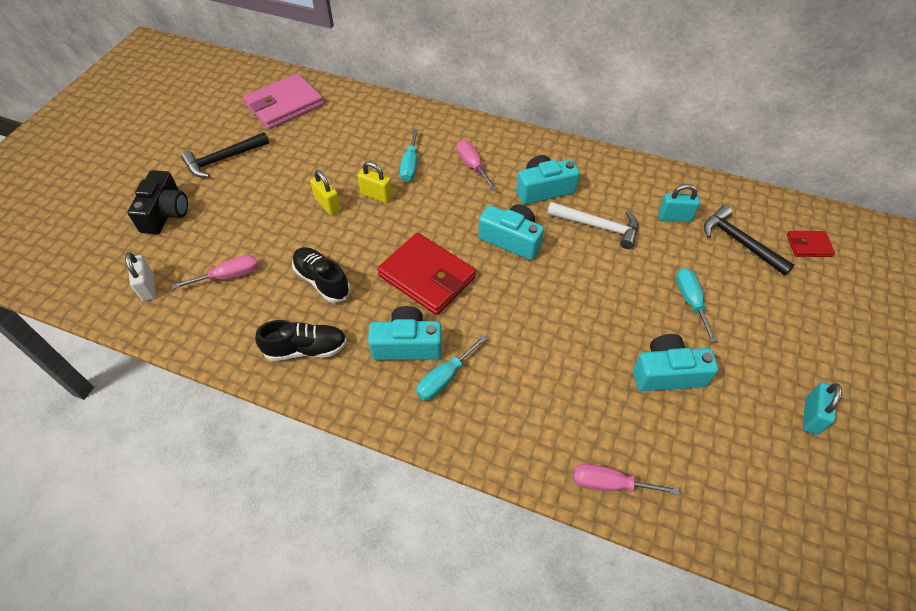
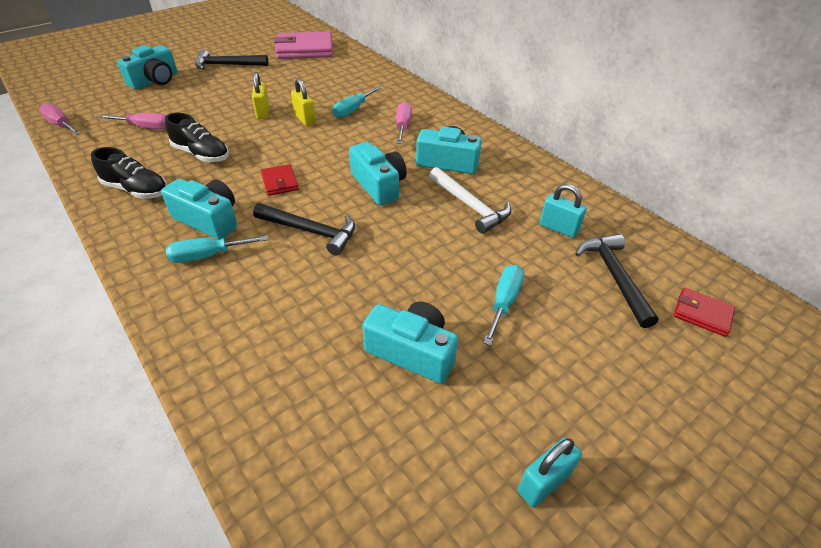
camera: 30 degrees right, 10 degrees down
(148, 287) = (92, 114): white padlock -> none
(165, 213) = (155, 80): black camera -> turquoise camera
(322, 281) = (201, 154): black shoe -> black shoe turned 135 degrees clockwise
(427, 276) = (280, 182): red wallet -> red wallet, size x0.50
(502, 312) = (311, 231): none -> black hammer
(609, 484) = (246, 416): pink screwdriver -> pink screwdriver (61, 125)

